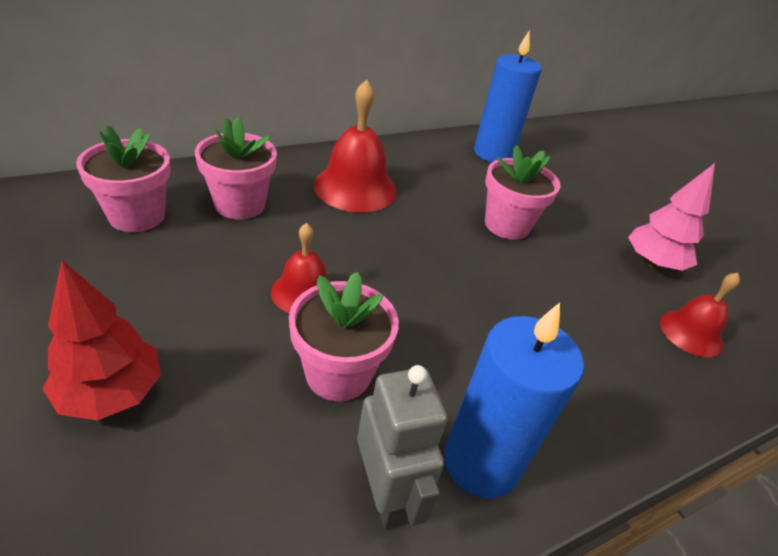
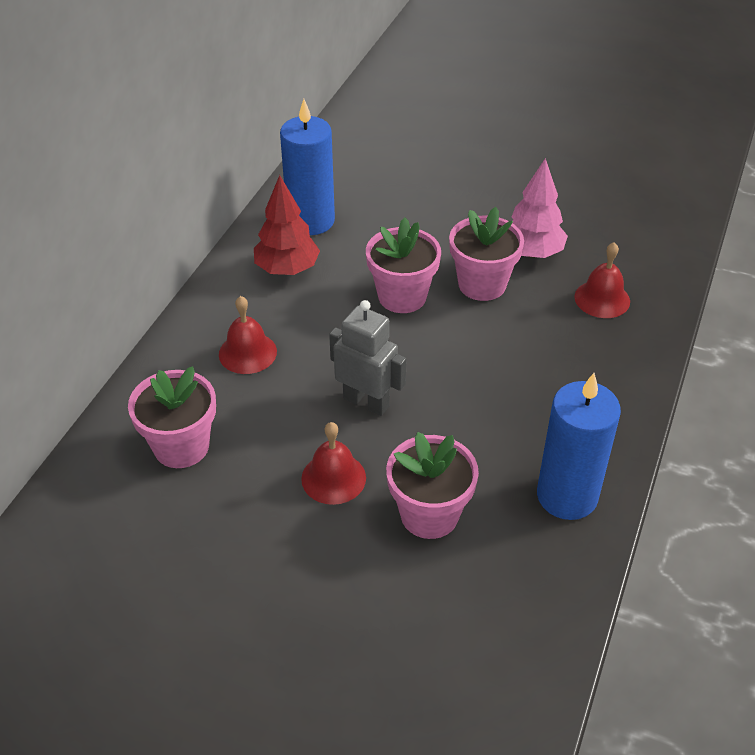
camera: 35 degrees left, 5 degrees up
(112, 394) = (314, 648): red tree -> red tree (287, 269)
(137, 216) = (117, 526): pink flower pot -> pink flower pot (482, 284)
(355, 188) = (247, 353): red bell -> red bell, size x0.61
(386, 493) = (538, 557): grey robot -> grey robot (366, 402)

